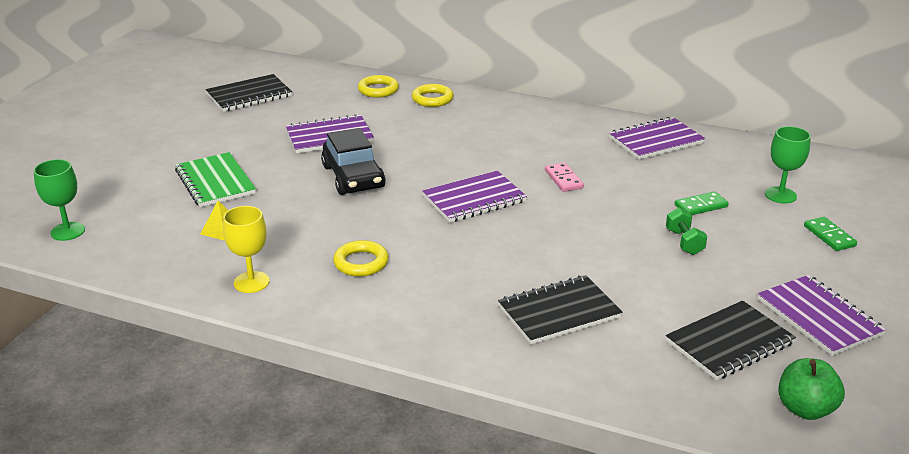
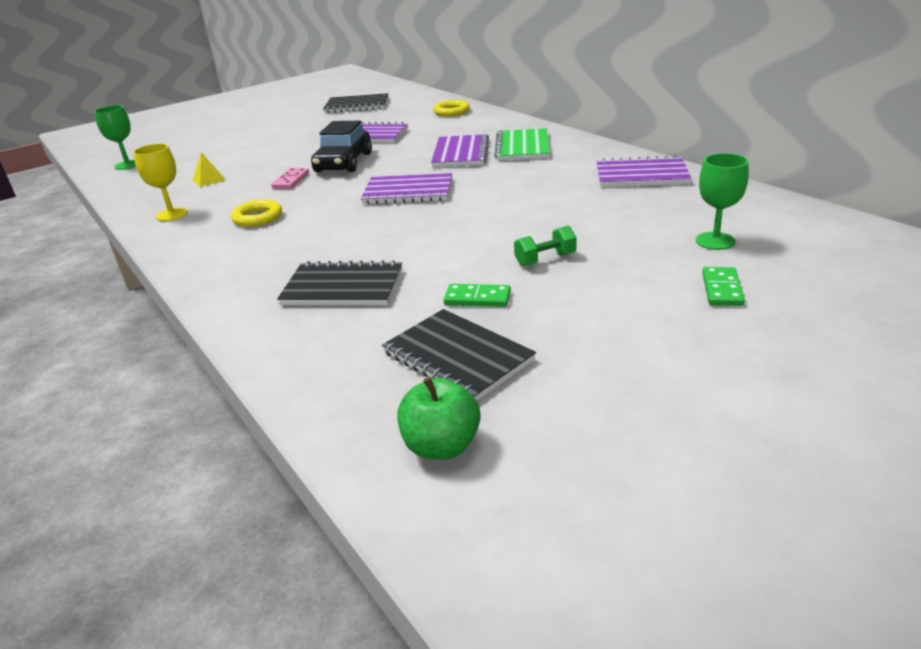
camera: 35 degrees right, 0 degrees up
(215, 182) = (252, 152): green notebook -> green notebook (522, 147)
(432, 99) = (484, 122): yellow ring -> none
(563, 179) = (506, 190): pink domino -> pink domino (291, 181)
(684, 242) = (545, 260): green dumbbell -> green dumbbell turned 45 degrees clockwise
(700, 206) = (608, 234): green domino -> green domino (477, 298)
(729, 343) = (457, 357): black notebook -> black notebook turned 45 degrees clockwise
(819, 317) = (593, 362): purple notebook -> purple notebook (461, 153)

